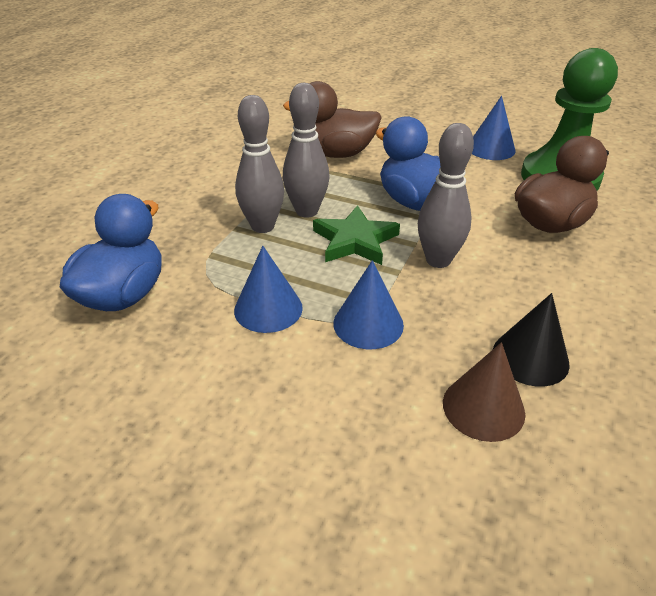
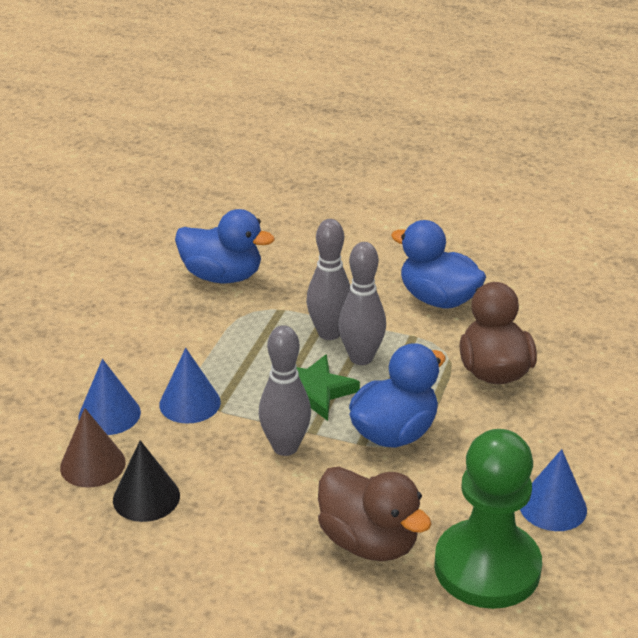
camera: 85 degrees right, 5 degrees down
(228, 167) = (438, 299): none -> blue duck
(268, 309) = (208, 348): blue cone -> blue cone (109, 414)

